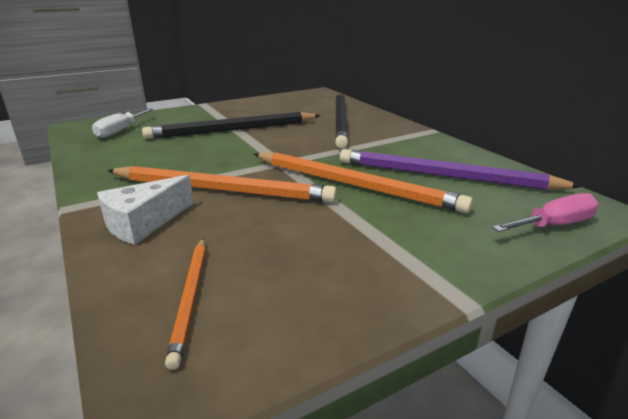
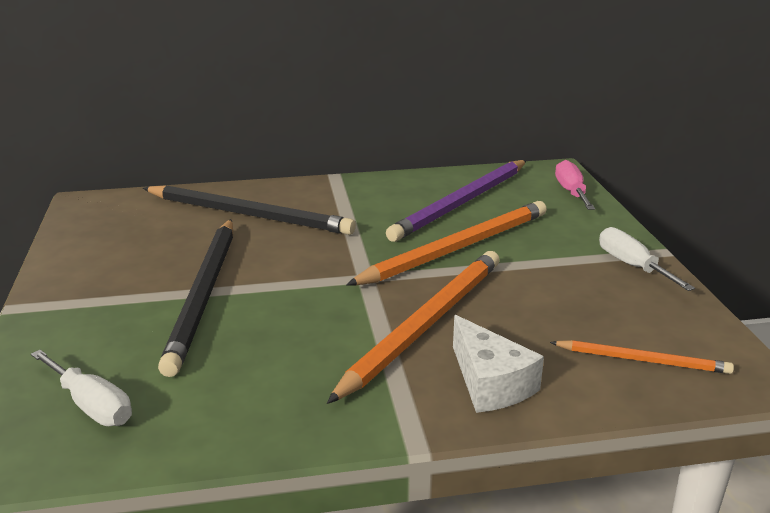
camera: 70 degrees left, 0 degrees up
(401, 279) = (632, 266): none -> white screwdriver

